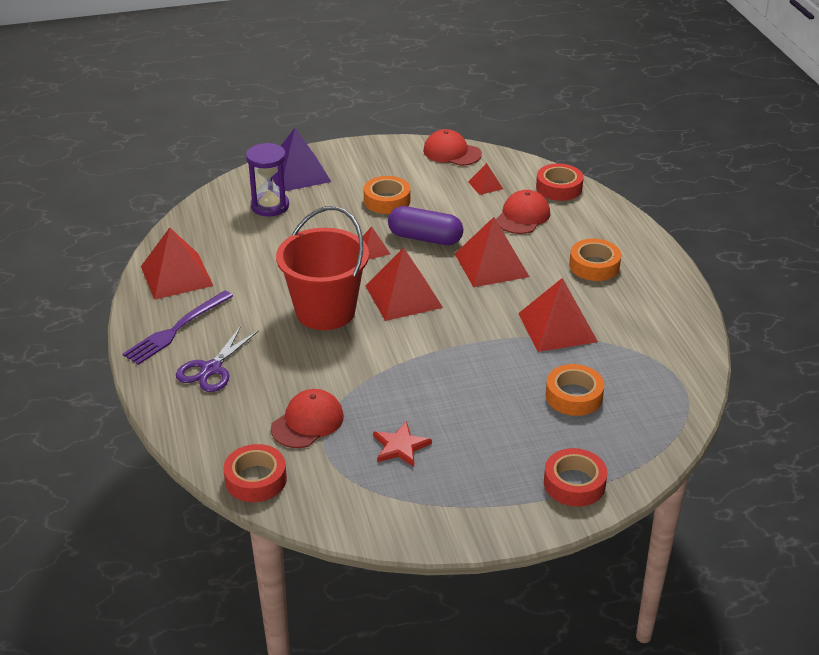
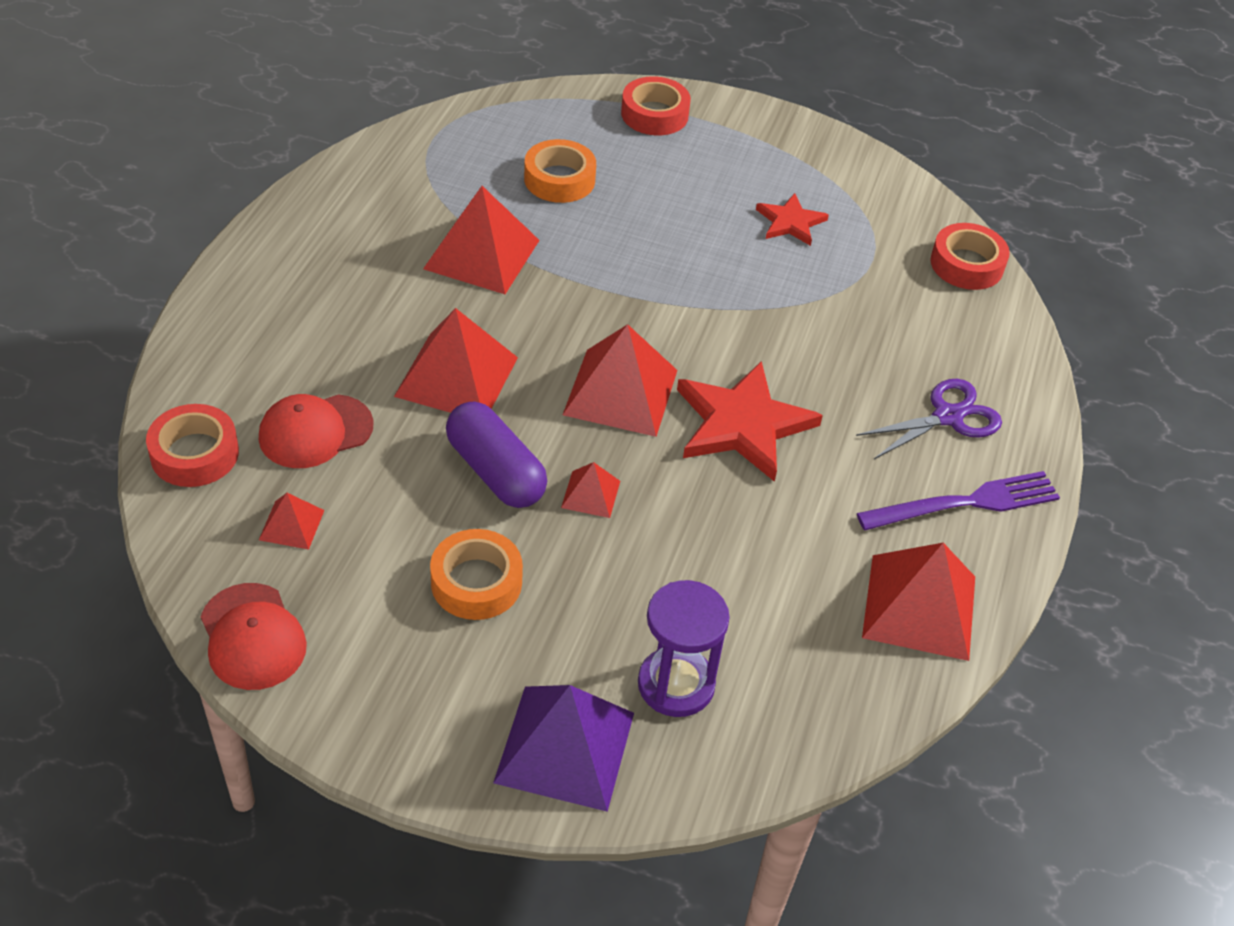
camera: 150 degrees left, 10 degrees up
(307, 422) = (871, 294): red cap -> none
(325, 311) = (742, 424): red bucket -> red star
(594, 266) = (331, 304): orange tape -> none

